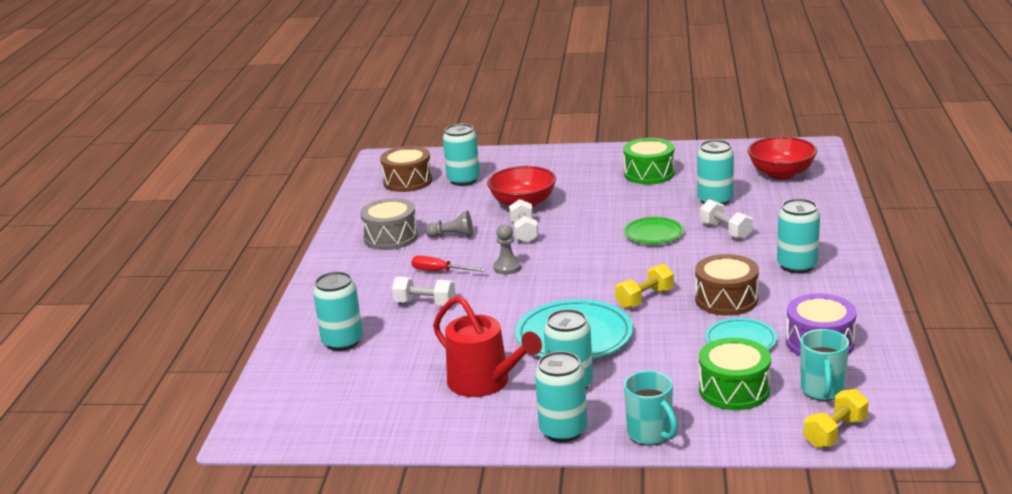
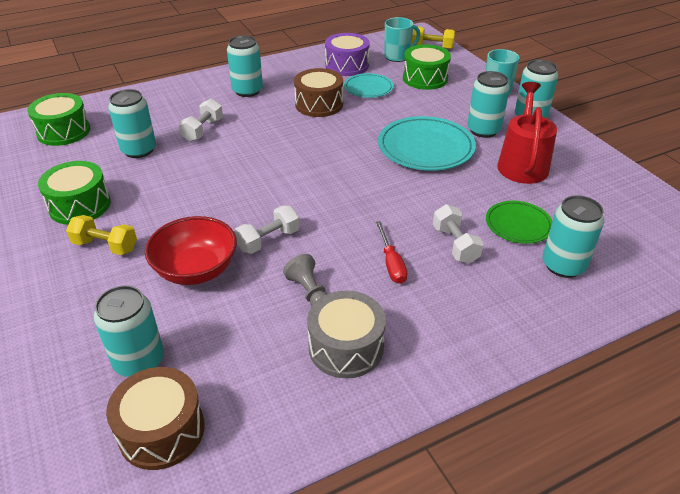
camera: 125 degrees left, 15 degrees up
(507, 267) = (349, 222): grey pawn -> none
(645, 298) = (345, 135): yellow dumbbell -> yellow dumbbell (105, 246)
(653, 234) = (228, 162): green plate -> green plate (518, 225)
(781, 173) = (63, 131): red bowl -> green drum

